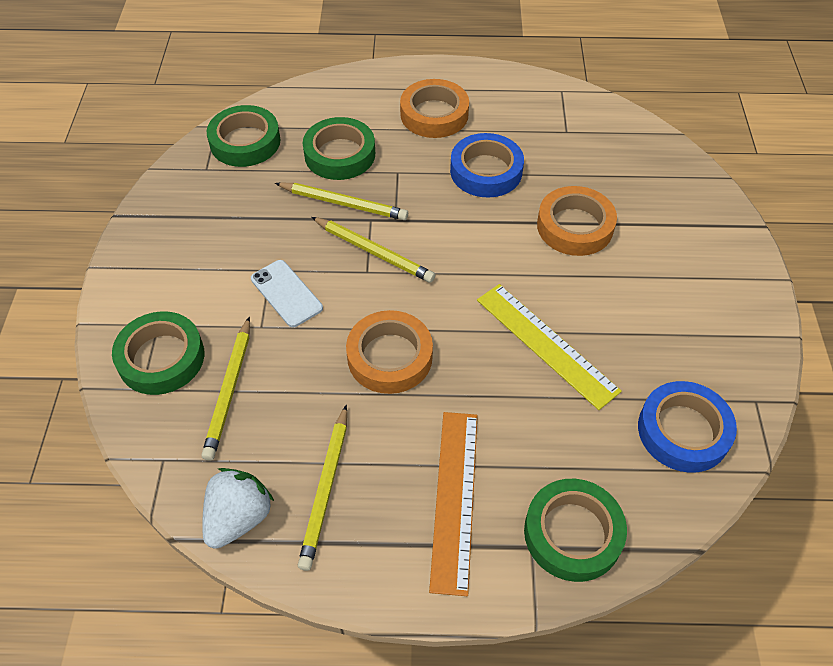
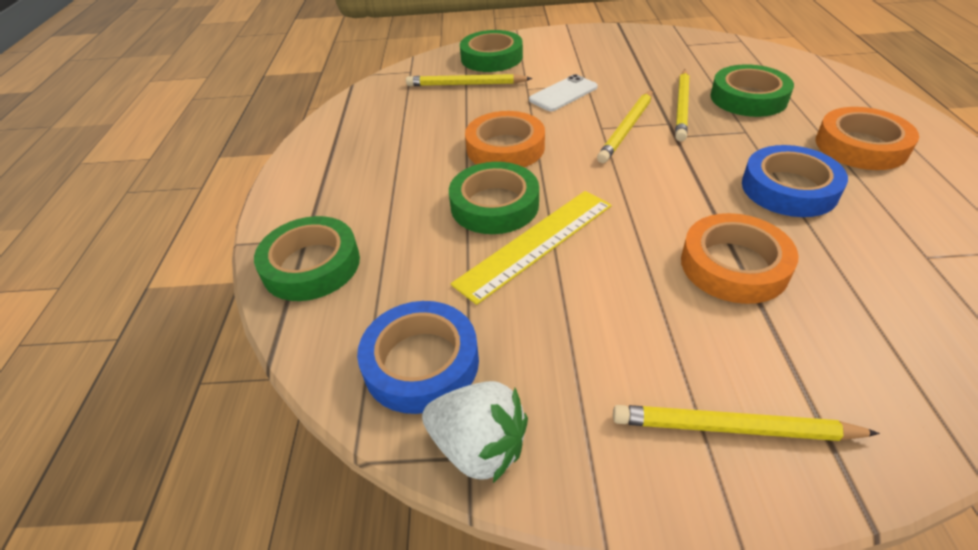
camera: 90 degrees right, 10 degrees down
(239, 518) = (362, 102): white strawberry -> white strawberry (478, 447)
(245, 142) = (731, 54): green tape -> green tape (494, 205)
(326, 489) = (379, 132): yellow pencil -> yellow pencil (733, 428)
(454, 498) = (360, 192): orange ruler -> none

